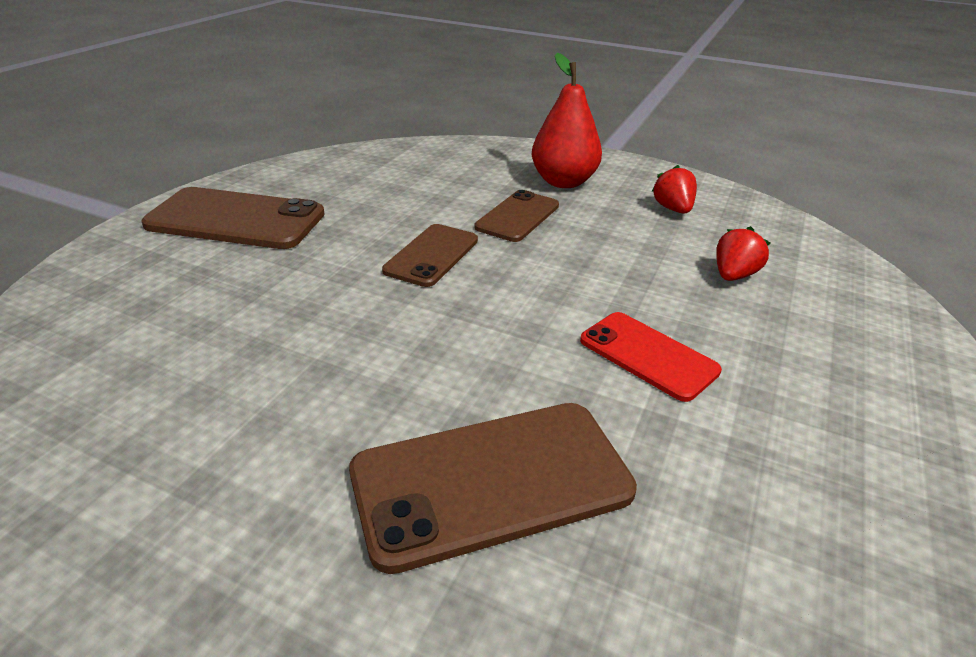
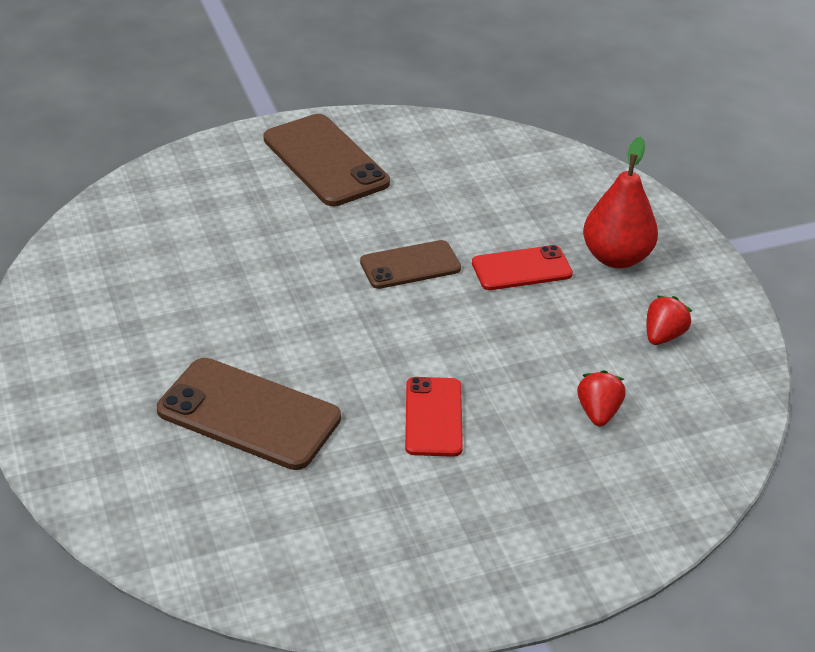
camera: 45 degrees right, 5 degrees up
(517, 216) = (521, 269): brown phone -> red phone
(733, 275) = (598, 412): red strawberry -> red strawberry turned 75 degrees counterclockwise

